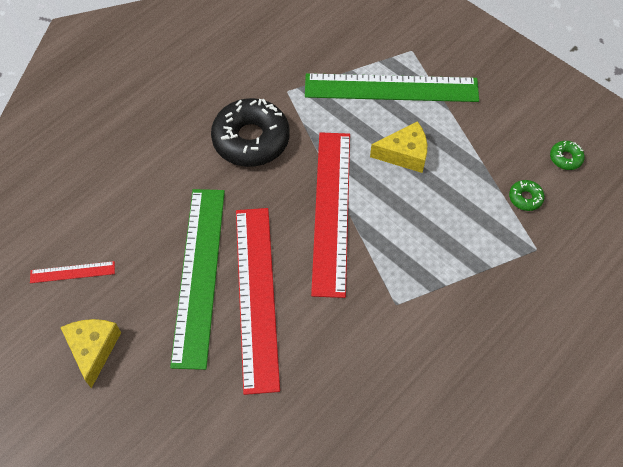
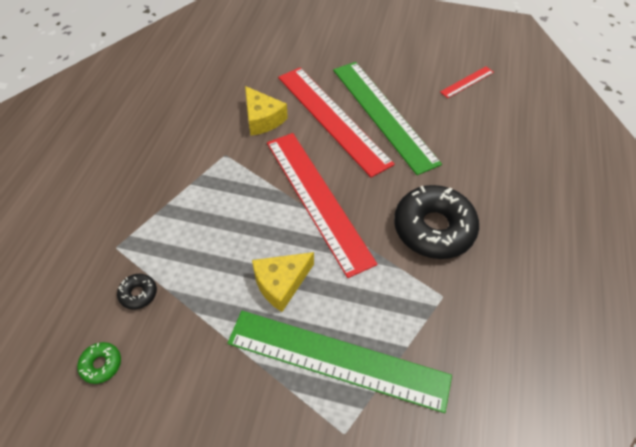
camera: 150 degrees right, 5 degrees down
(93, 349) = (410, 53): yellow cheese -> yellow cheese (262, 119)
(391, 88) = (337, 359): green ruler -> green ruler turned 45 degrees clockwise
(525, 198) = (138, 294): green donut -> black donut

